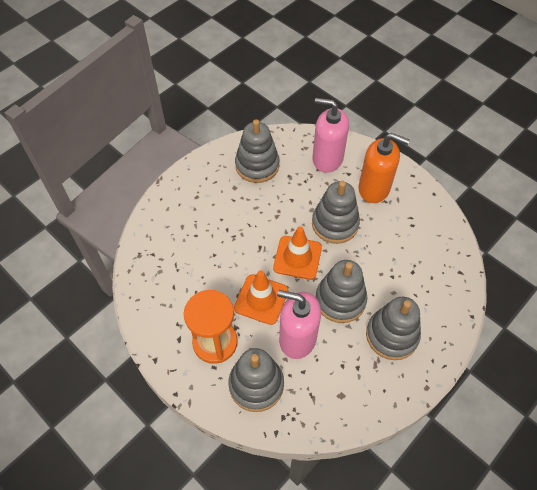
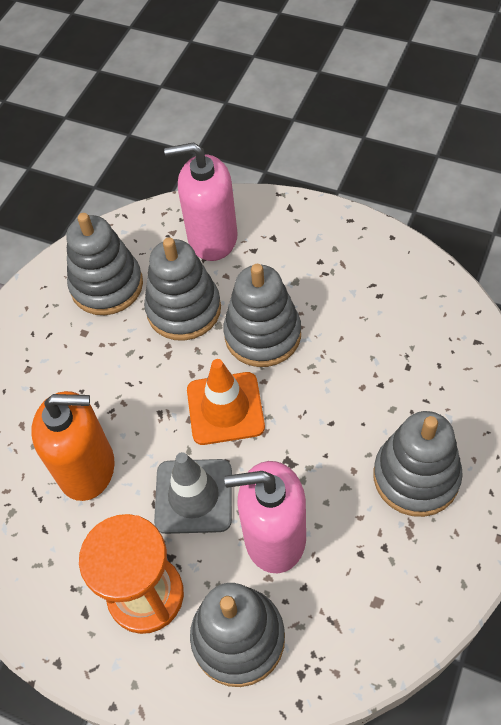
camera: 15 degrees left, 0 degrees up
(261, 299) = (193, 496): orange traffic cone -> grey traffic cone
(340, 300) = (317, 451): grey stacking toy -> grey stacking toy (184, 309)
(374, 188) = (301, 259): orange soap dispenser -> orange soap dispenser (87, 469)

